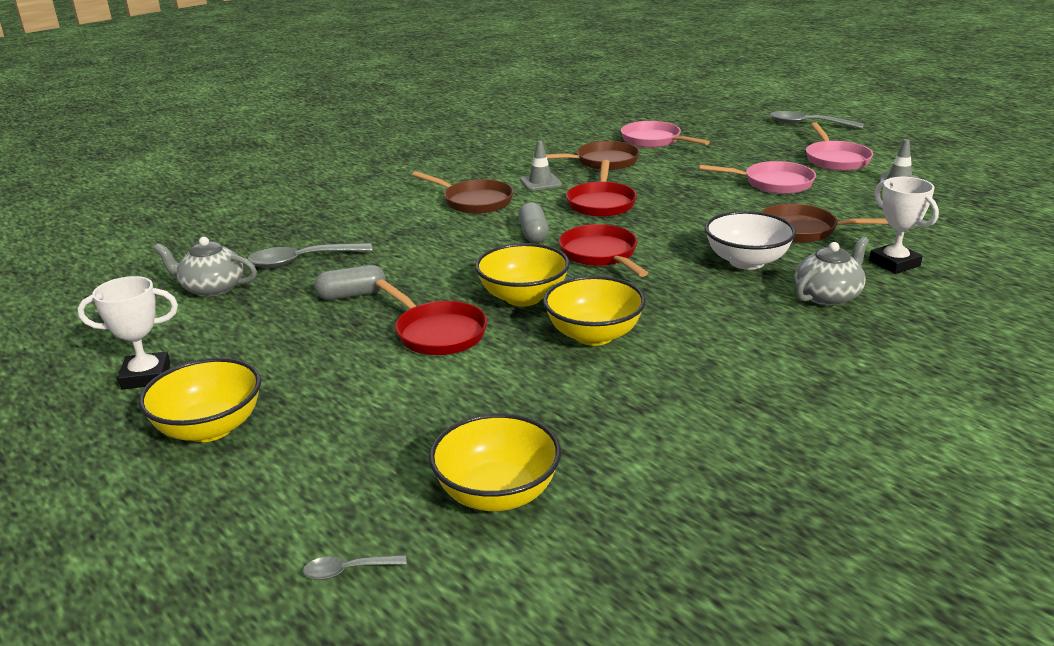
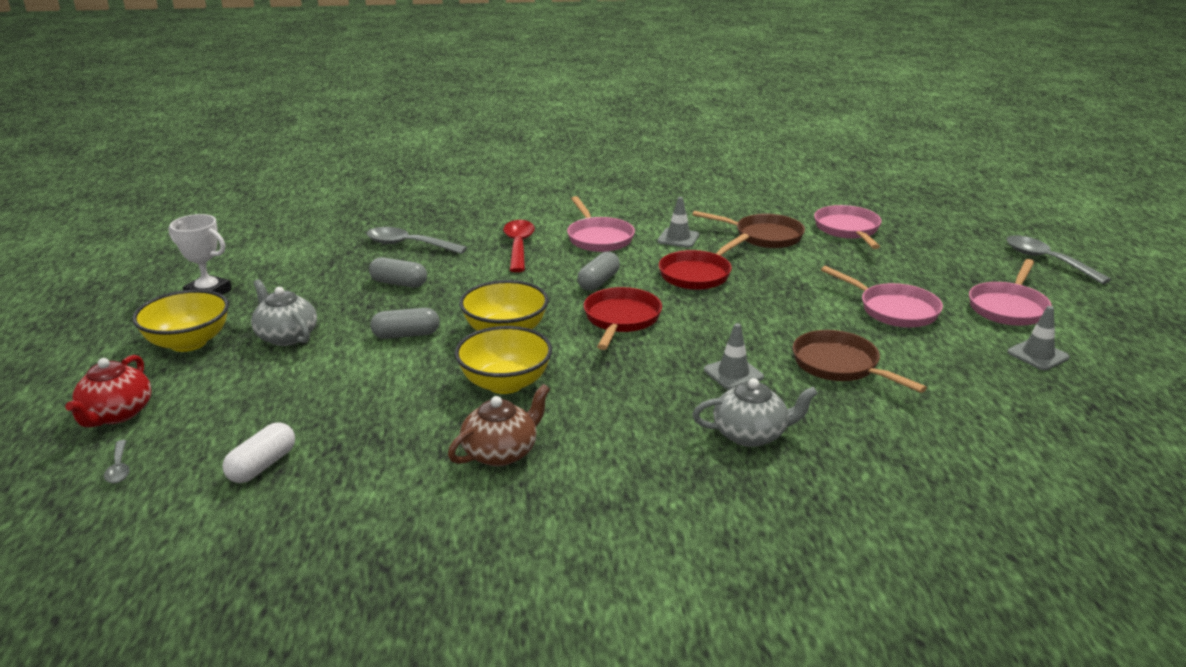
camera: 35 degrees right, 0 degrees up
(212, 288) = (327, 246): grey teapot -> grey teapot (286, 336)
(247, 526) = (116, 414): none -> red teapot
(347, 570) = (119, 468): grey spoon -> grey spoon turned 135 degrees counterclockwise
(413, 229) = (518, 246): none -> red spoon
(437, 333) = (406, 335): red pan -> grey capsule
(474, 201) = (598, 238): brown pan -> pink pan
(497, 493) = (262, 465): yellow bowl -> white capsule
(683, 385) = (501, 452): none -> brown teapot
(746, 261) = (733, 374): white bowl -> grey traffic cone
(894, 263) = (874, 432): white trophy -> none

